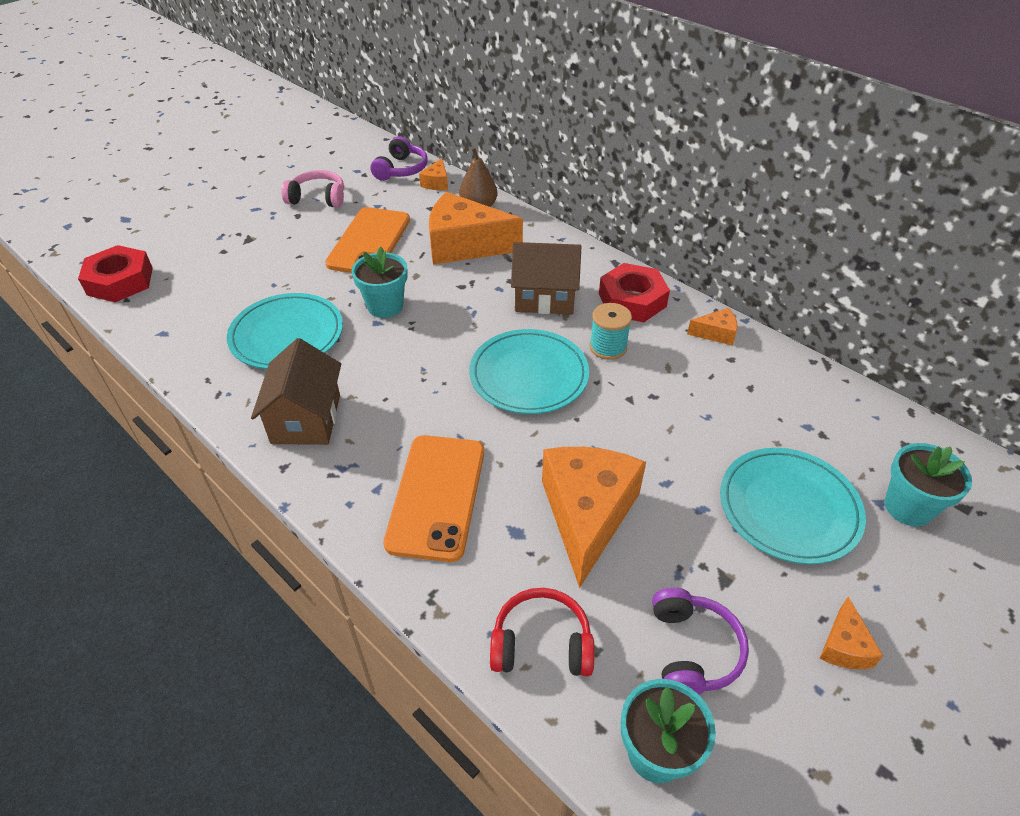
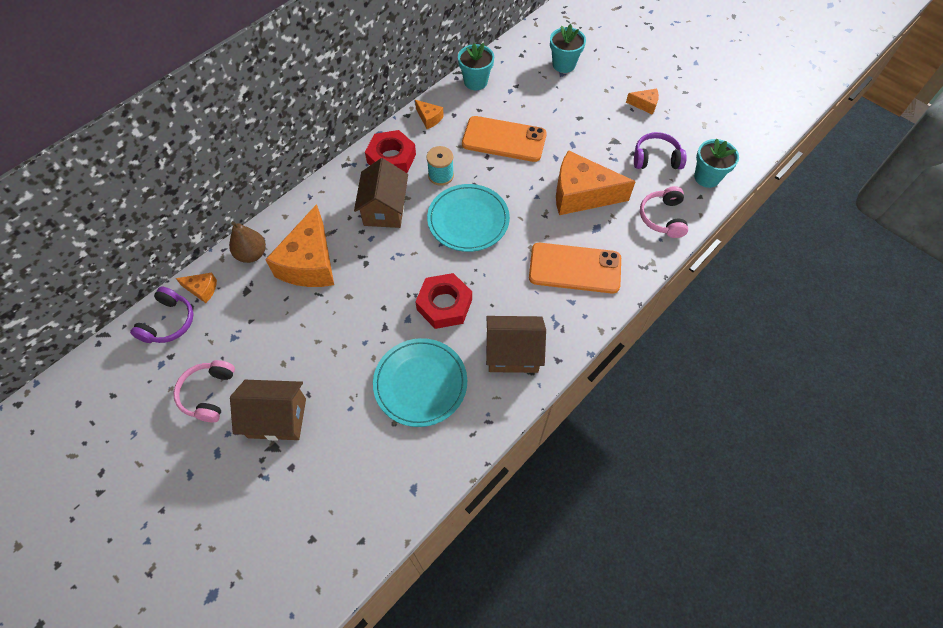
camera: 90 degrees left, 15 degrees up
(120, 281) = (331, 558): red nut -> red nut (444, 304)
(278, 239) = (277, 418): none -> brown house
(369, 242) = (293, 337): orange phone -> orange phone (504, 139)
(385, 306) = (387, 315): turquoise flower pot -> turquoise flower pot (475, 82)
(401, 169) = (169, 322): purple headphones -> purple headphones turned 90 degrees clockwise
(541, 643) = (662, 217): red headphones -> pink headphones
(716, 333) = (429, 118): orange cheese -> orange cheese turned 135 degrees clockwise
(788, 508) = (568, 109): turquoise plate -> none

